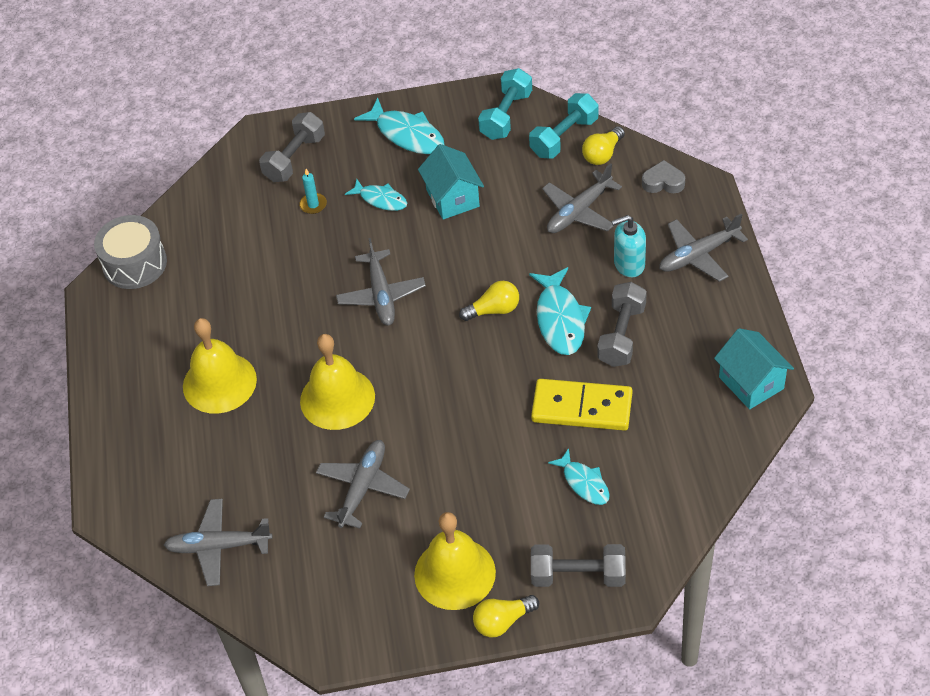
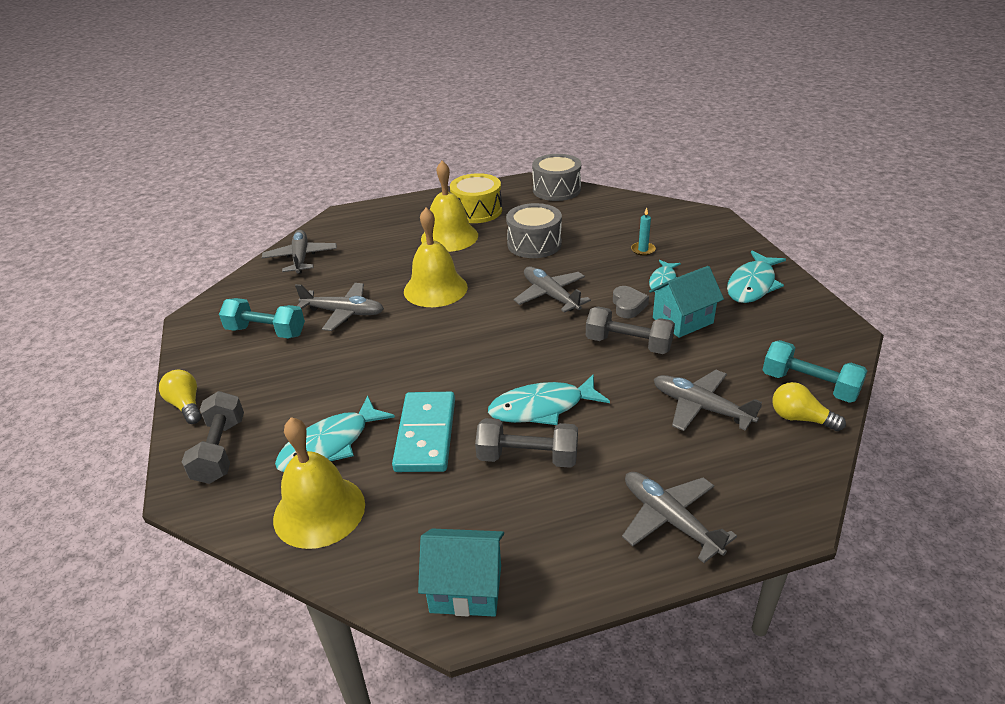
camera: 80 degrees right, 15 degrees down
(160, 351) = (477, 211): none -> yellow drum
(267, 299) = (534, 244): none -> grey drum
(294, 158) = (691, 234): grey dumbbell -> grey dumbbell (628, 344)
(381, 295) = (551, 296): grey plane -> grey plane turned 75 degrees clockwise
(454, 573) = (246, 371): yellow bell -> yellow bell (319, 511)
(494, 310) = (546, 361): yellow light bulb -> none
(506, 115) = (816, 341): turquoise dumbbell -> turquoise dumbbell (266, 332)
(582, 407) = (426, 434): yellow domino -> turquoise domino
(584, 483) = (330, 445): turquoise fish -> turquoise fish, size x1.59
(629, 264) = (634, 455): turquoise soap dispenser -> none
(663, 182) = (781, 476): grey heart -> grey heart (628, 306)
(751, 383) = (466, 588): turquoise house -> turquoise house turned 45 degrees clockwise

